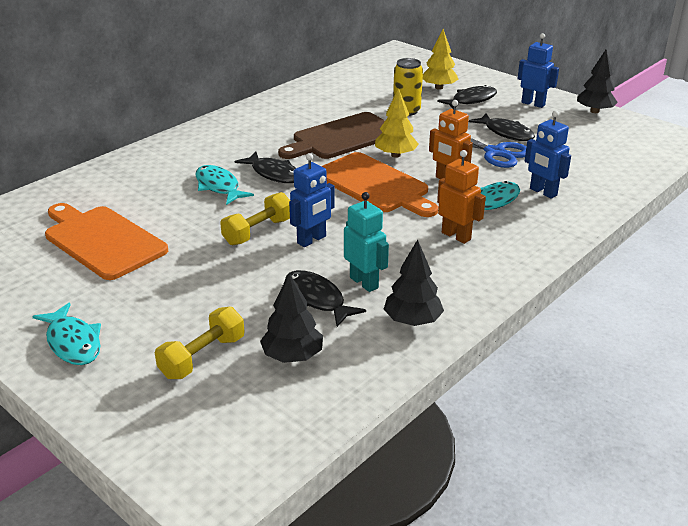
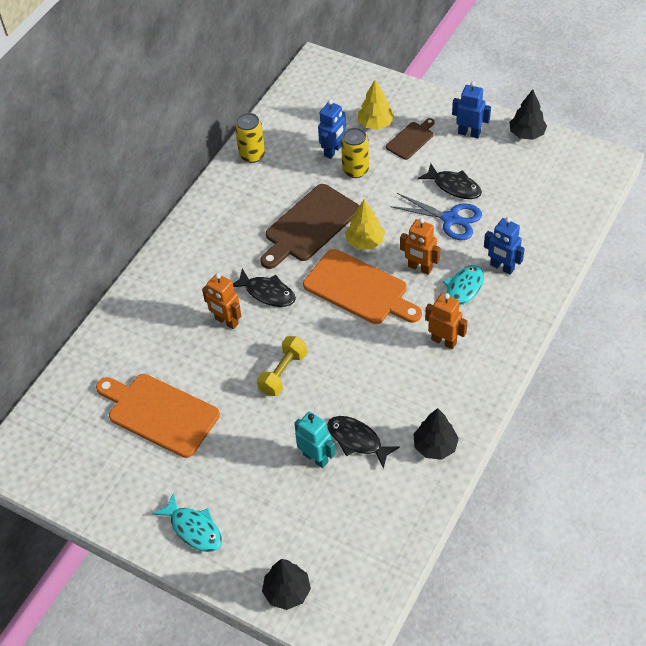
camera: 10 degrees left, 20 degrees up
(202, 357) = (295, 519): yellow dumbbell -> none
(218, 186) = (226, 321): turquoise fish -> orange robot
(292, 356) = (359, 503): black tree -> black tree (287, 591)
(308, 90) = (252, 155): none -> yellow can
(312, 240) = (330, 373): blue robot -> blue robot (333, 151)
(364, 282) = (387, 413): turquoise robot -> turquoise robot (315, 458)
(471, 100) = (411, 139): black fish -> brown cutting board

